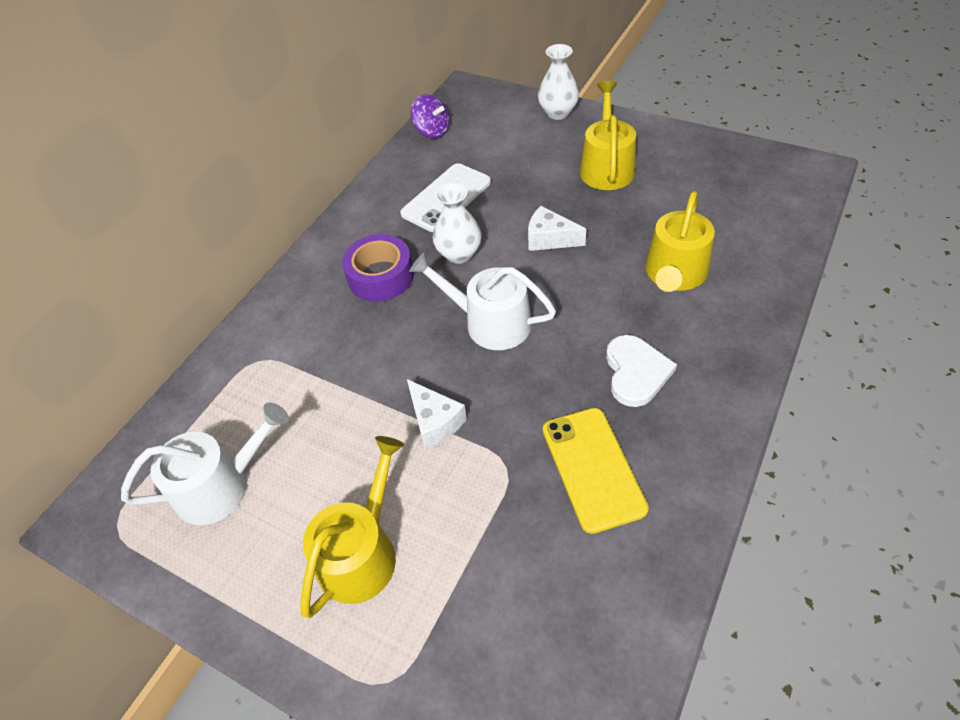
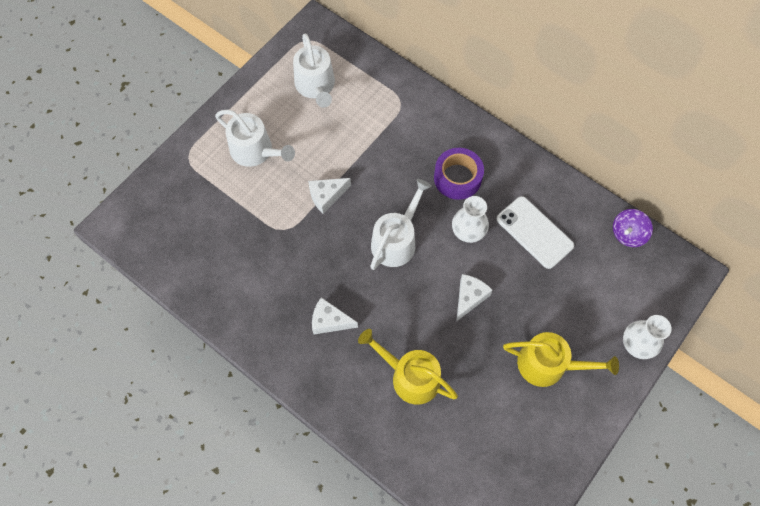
camera: 95 degrees right, 15 degrees up
(361, 552) = (255, 151): yellow watering can -> white watering can
(593, 468) = (269, 275): yellow phone -> none
(636, 372) = (330, 321): white heart -> white cheese

